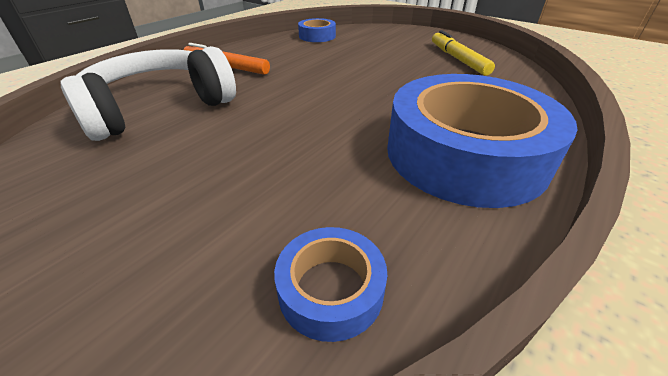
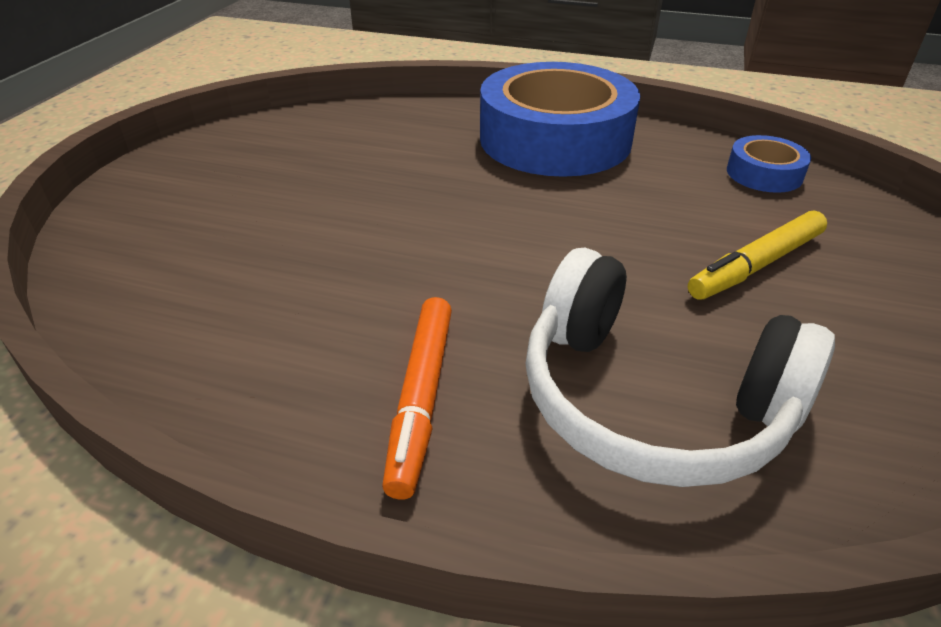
camera: 110 degrees left, 0 degrees up
(317, 36) = (157, 322): blue tape -> none
(458, 59) = (284, 151): yellow marker -> yellow marker (756, 265)

